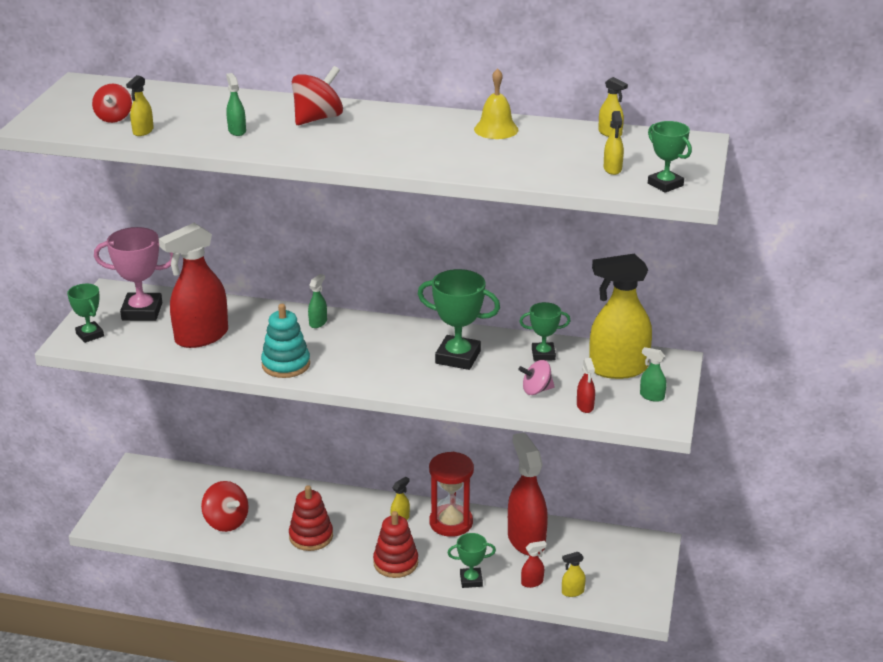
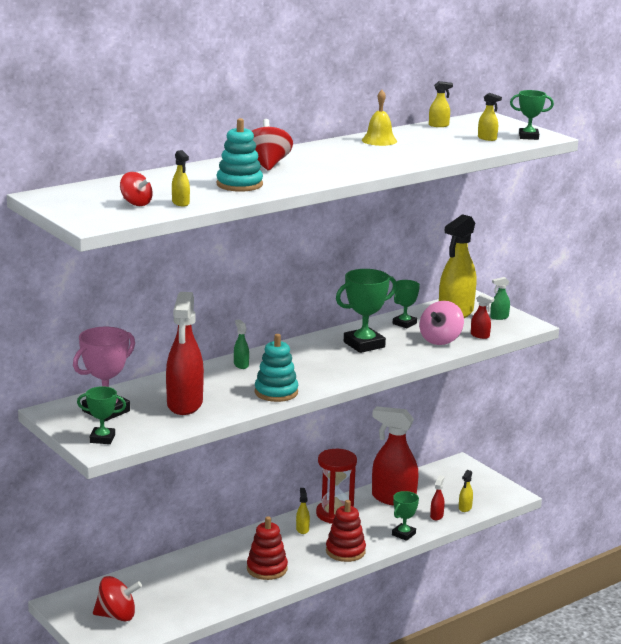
camera: 50 degrees left, 10 degrees down
(226, 522) = (194, 594): red spinning top -> red spinning top (117, 616)
(237, 131) = (239, 184): green spray bottle -> turquoise stacking toy
(536, 390) = (440, 340): pink spinning top -> pink spinning top, size x1.51

